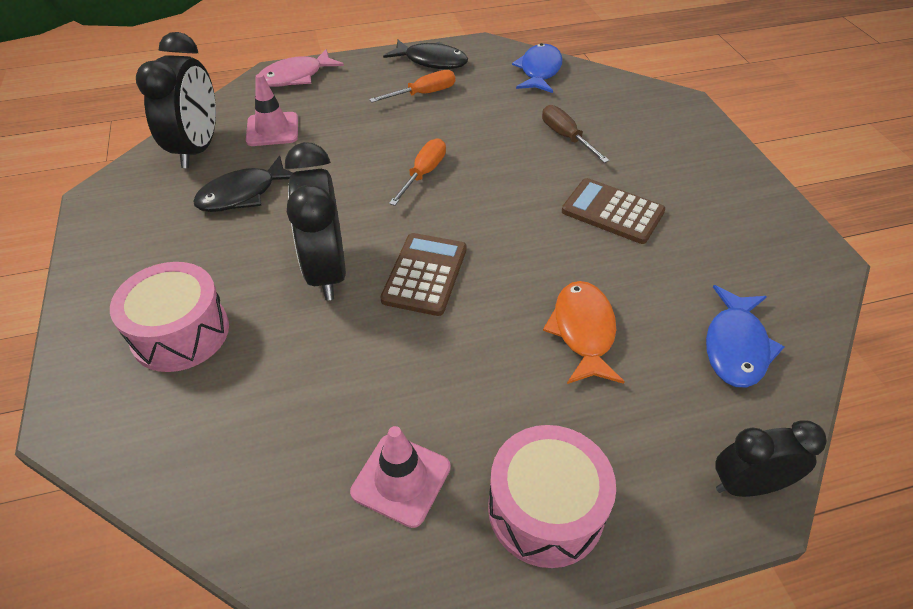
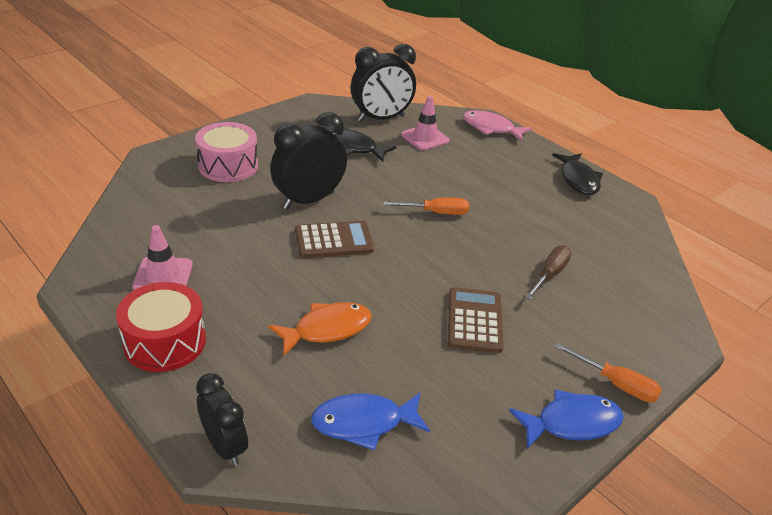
camera: 60 degrees right, 10 degrees down
(423, 94) = (531, 187): orange screwdriver -> orange screwdriver (616, 384)
(539, 71) = (630, 239): blue fish -> blue fish (571, 423)
(545, 509) = (165, 342): pink drum -> red drum

